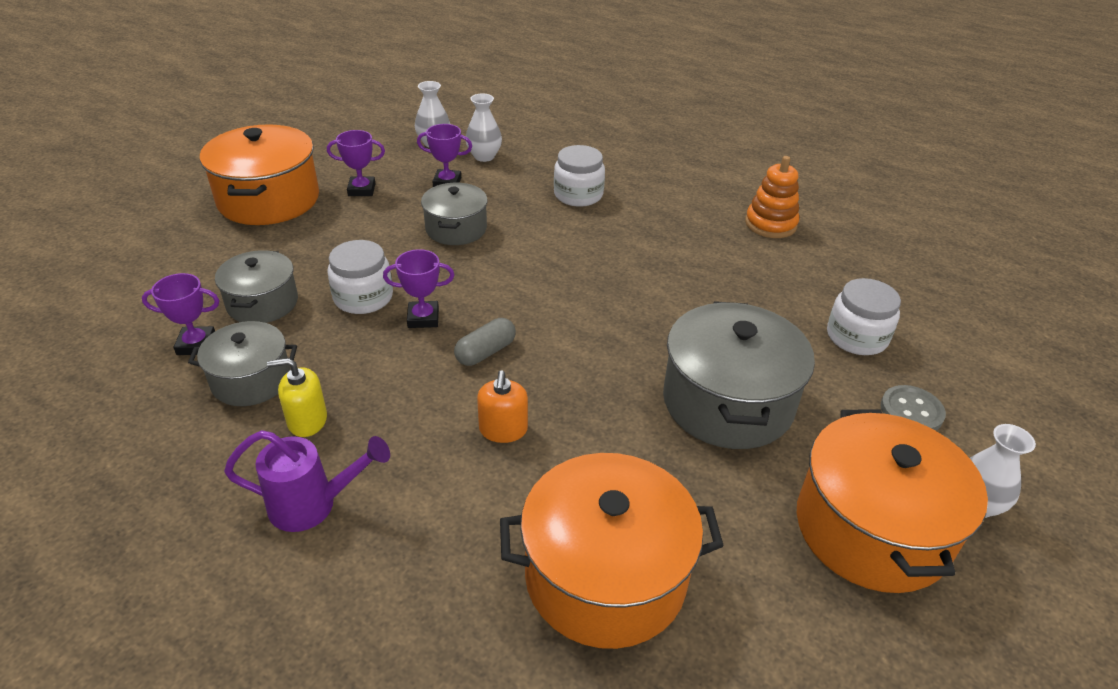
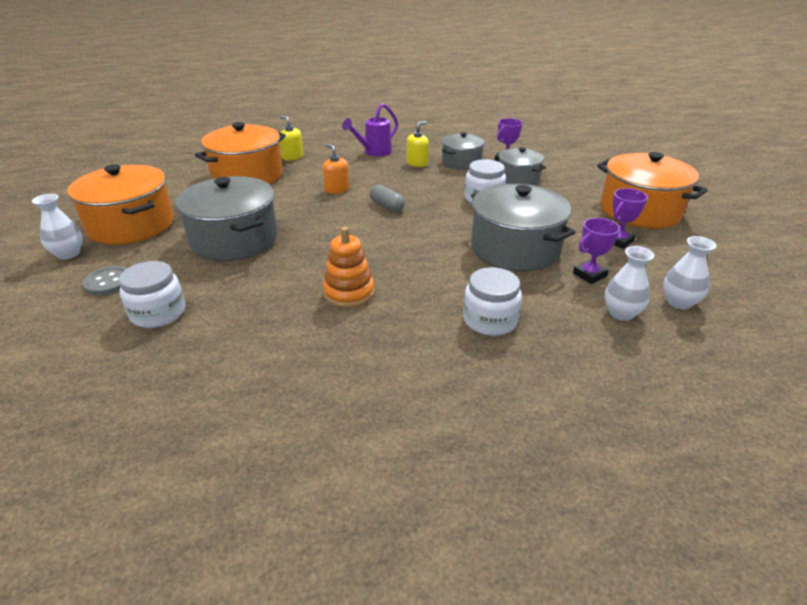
camera: 140 degrees right, 5 degrees down
(423, 318) = (440, 204): purple trophy -> none
(456, 229) = (515, 249): grey pot -> grey pot, size x1.68
(462, 601) = (292, 157): none -> yellow soap dispenser
(485, 352) = (386, 206): grey capsule -> grey capsule turned 45 degrees counterclockwise
(770, 224) = (288, 390): orange stacking toy -> orange stacking toy (349, 293)

